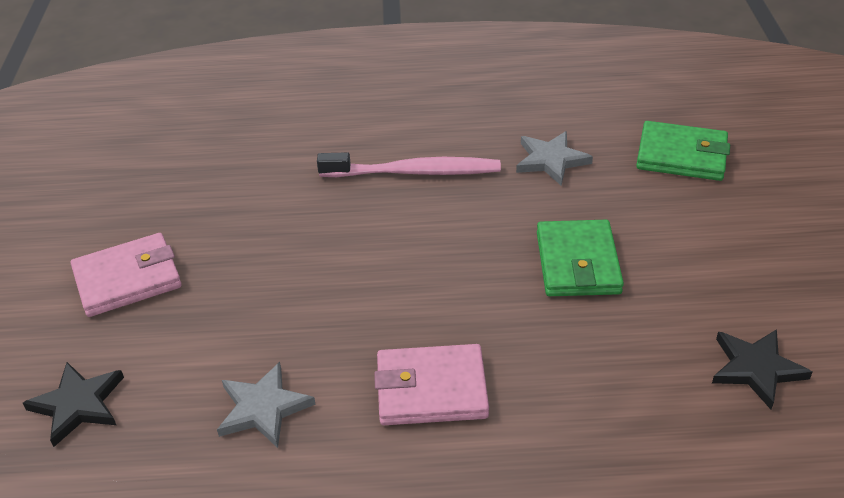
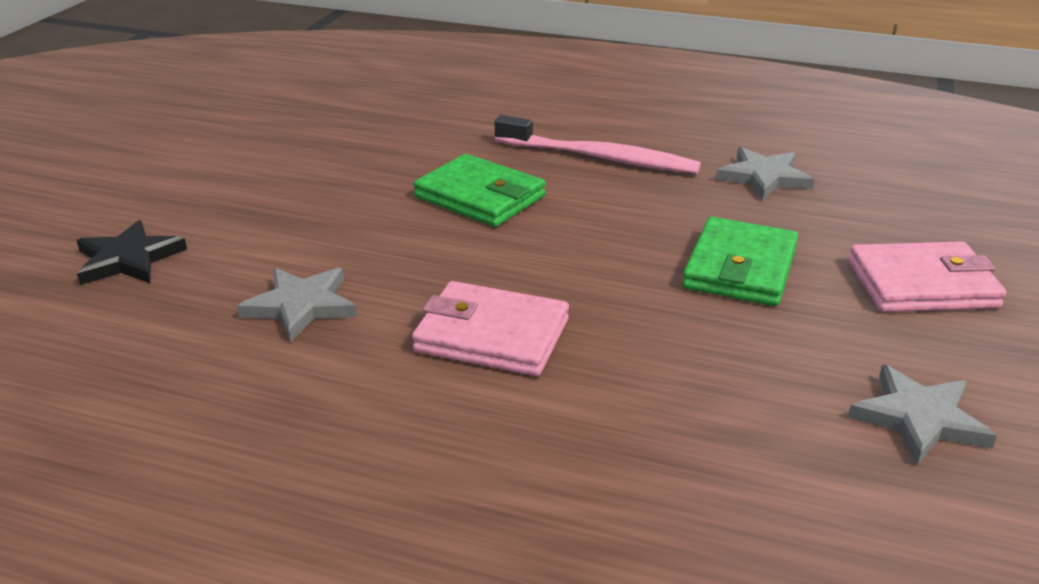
camera: 20 degrees right, 10 degrees down
(128, 279) = (250, 178): pink wallet -> pink wallet (922, 284)
(681, 156) = (931, 203): green wallet -> green wallet (480, 197)
(756, 369) = (919, 418): black star -> grey star

